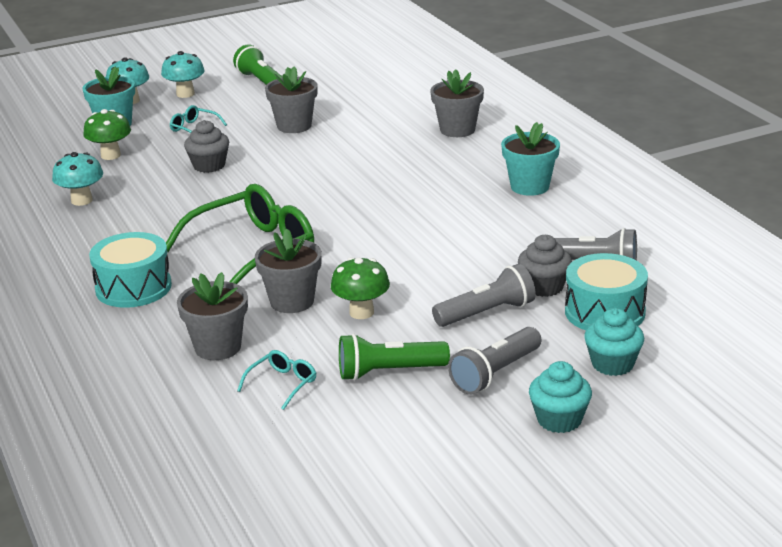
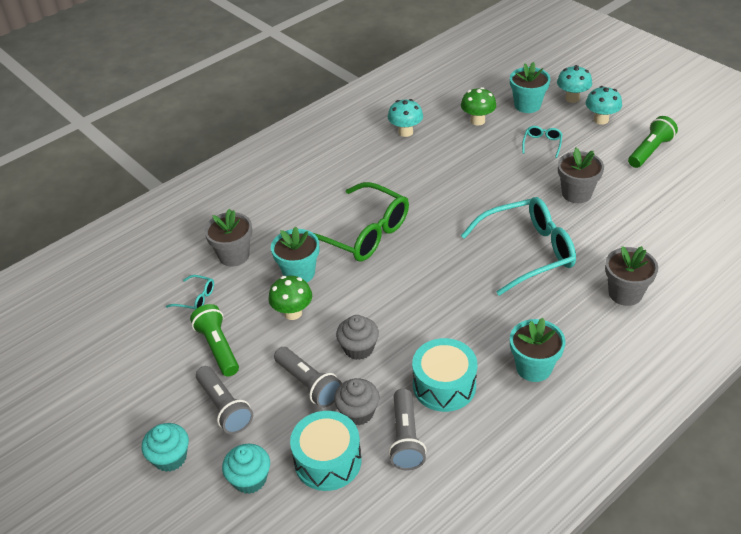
camera: 75 degrees right, 15 degrees up
(133, 287) = (298, 194): turquoise drum -> turquoise drum (444, 385)
(209, 165) = (484, 171): grey cupcake -> grey cupcake (358, 348)
(292, 301) = (299, 273): grey flower pot -> turquoise flower pot
(364, 163) = (528, 252): none -> turquoise glasses
(495, 374) = (225, 407): grey flashlight -> grey flashlight turned 150 degrees counterclockwise

